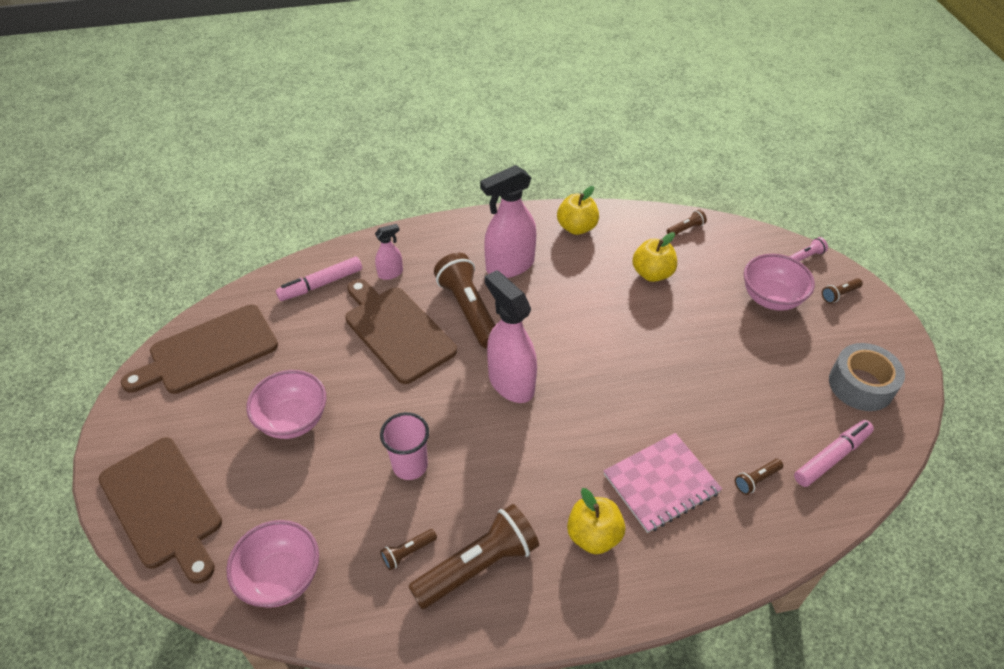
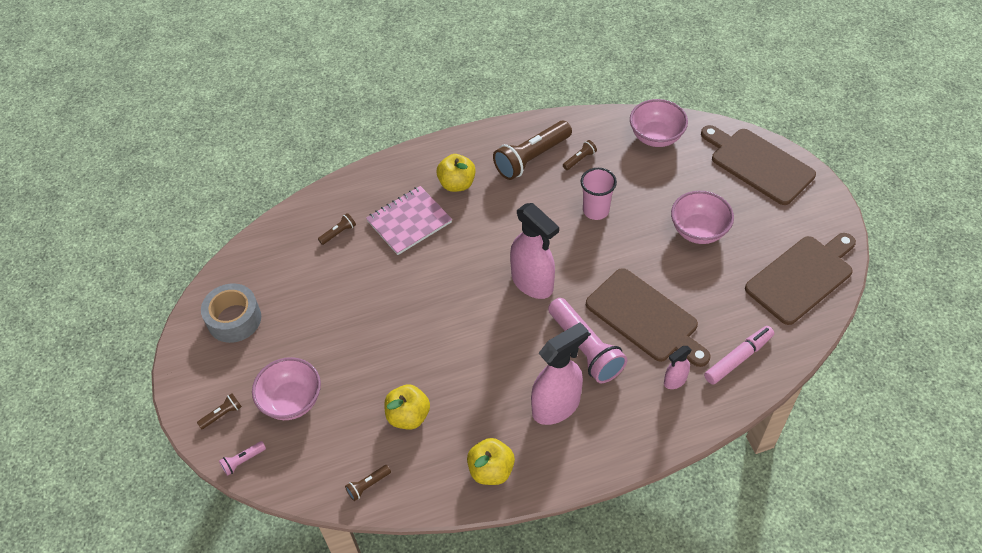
camera: 175 degrees right, 5 degrees up
(469, 310) = (585, 348): brown flashlight -> pink flashlight
(831, 457) = (277, 256): pink marker -> none

